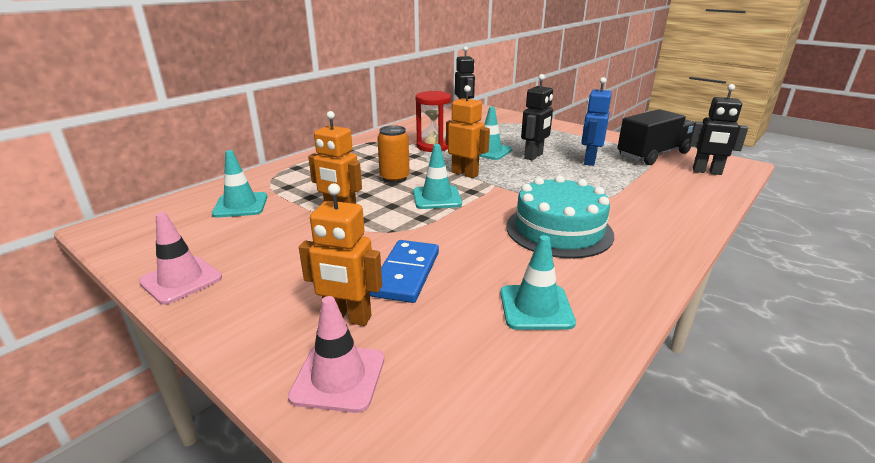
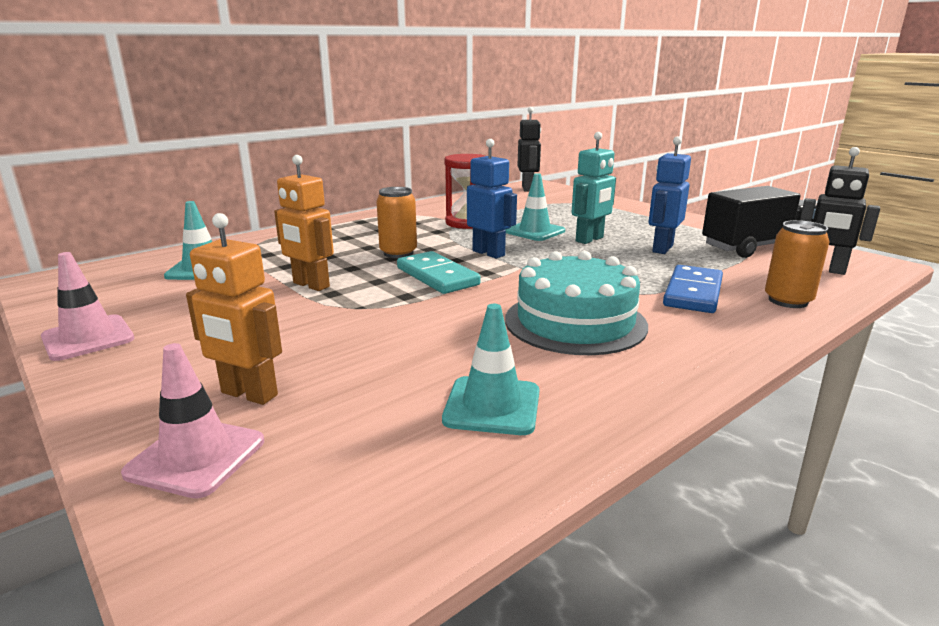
camera: 10 degrees right, 5 degrees down
(406, 274) = (349, 354): blue domino -> blue domino (693, 293)
(437, 198) = (437, 276): turquoise traffic cone -> turquoise domino
(465, 173) = (489, 253): orange robot -> blue robot
(534, 156) = (590, 239): black robot -> turquoise robot
(694, 200) = (788, 301): none -> orange can

